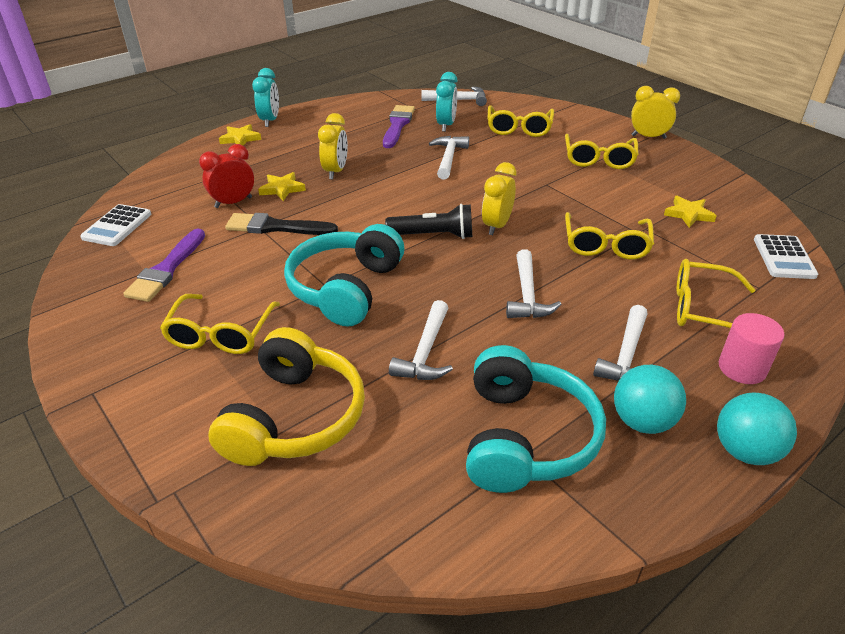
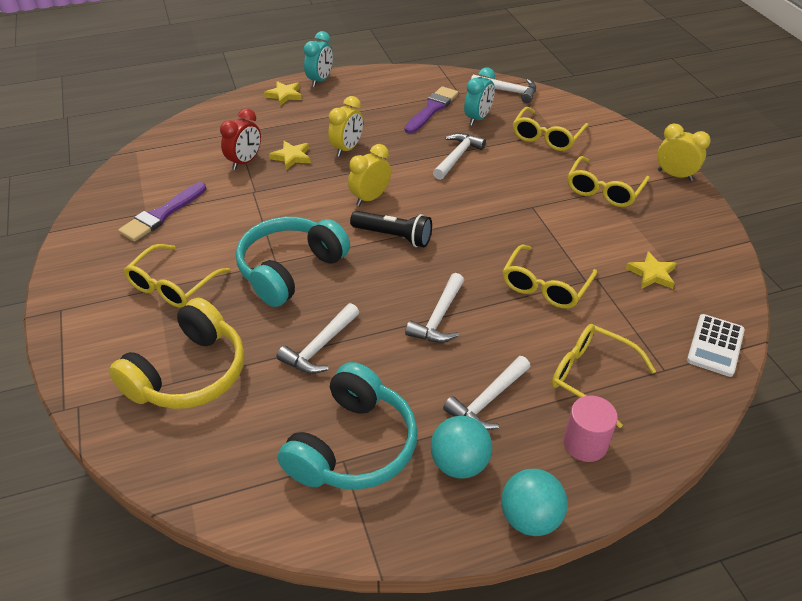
camera: 20 degrees right, 5 degrees up
(117, 226) = (144, 164): white calculator -> none
(233, 202) = (245, 162): red clock -> red clock turned 135 degrees clockwise
(276, 227) = (266, 195): black brush -> none
(497, 226) = (456, 240): yellow clock -> yellow clock (370, 198)

